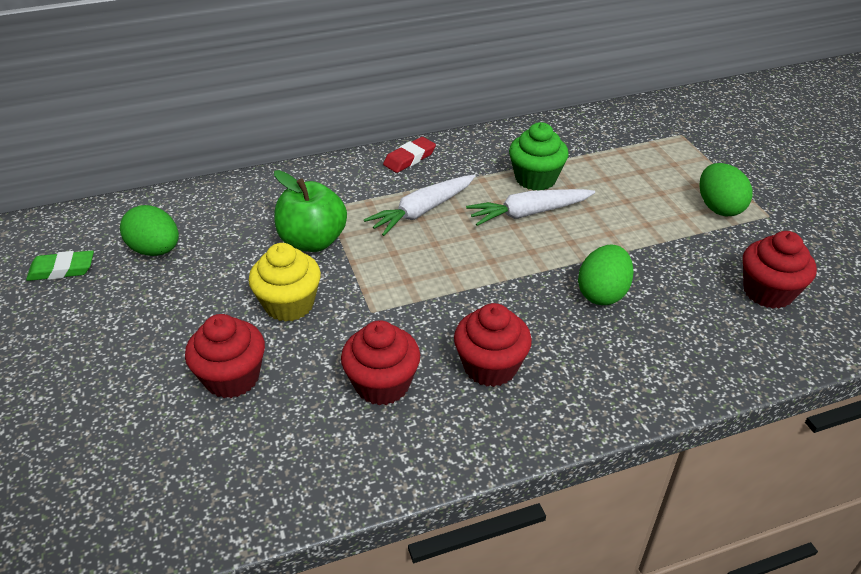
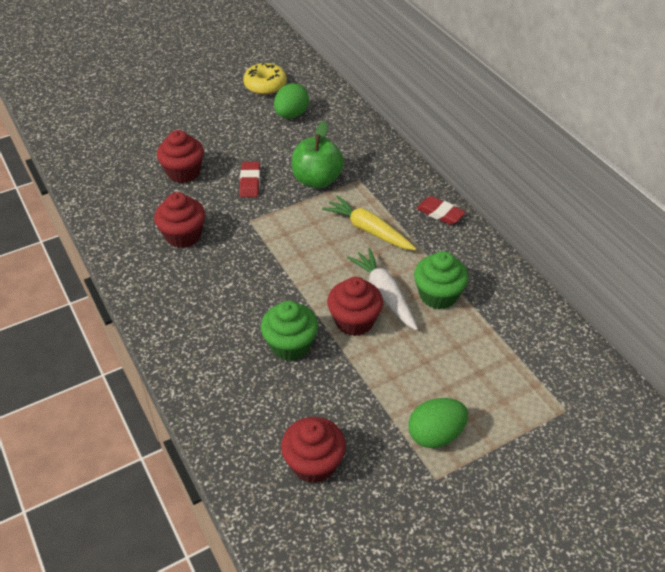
camera: 80 degrees right, 5 degrees up
(62, 270) = (265, 85): green eraser -> yellow donut
(289, 304) = (250, 182): yellow cupcake -> red eraser
(422, 211) = (368, 230): white carrot -> yellow carrot
(490, 366) = (203, 285): red cupcake -> red cupcake (354, 321)
(602, 293) = (290, 345): green egg -> green cupcake

